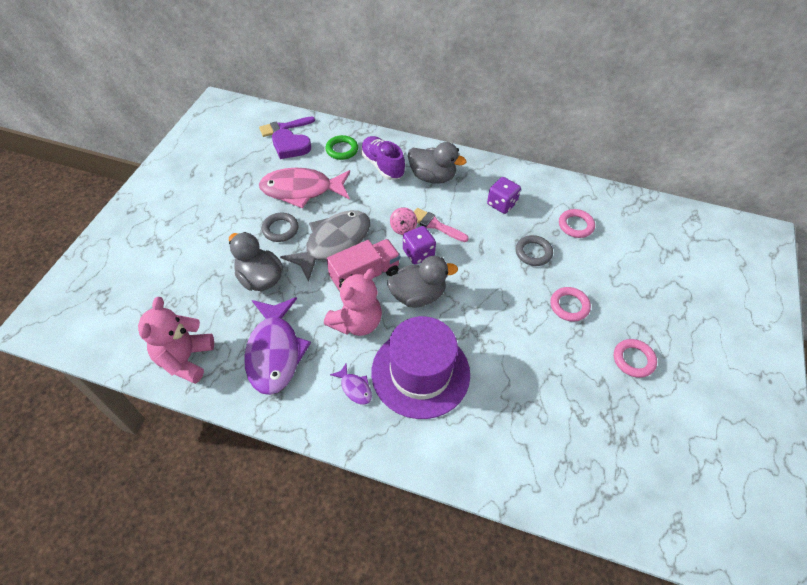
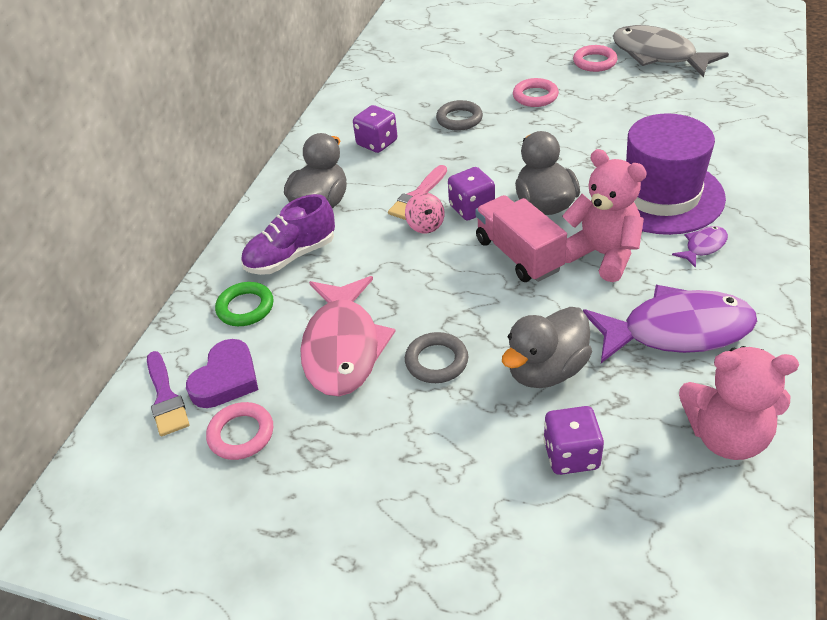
camera: 85 degrees left, 10 degrees down
(197, 283) = (571, 455): none -> purple dice
(333, 243) = (460, 293): grey fish -> grey fish (658, 55)
(403, 228) = (425, 225): pink spinning top -> pink spinning top turned 60 degrees clockwise
(575, 225) = (413, 91): pink ring -> pink ring (241, 434)

